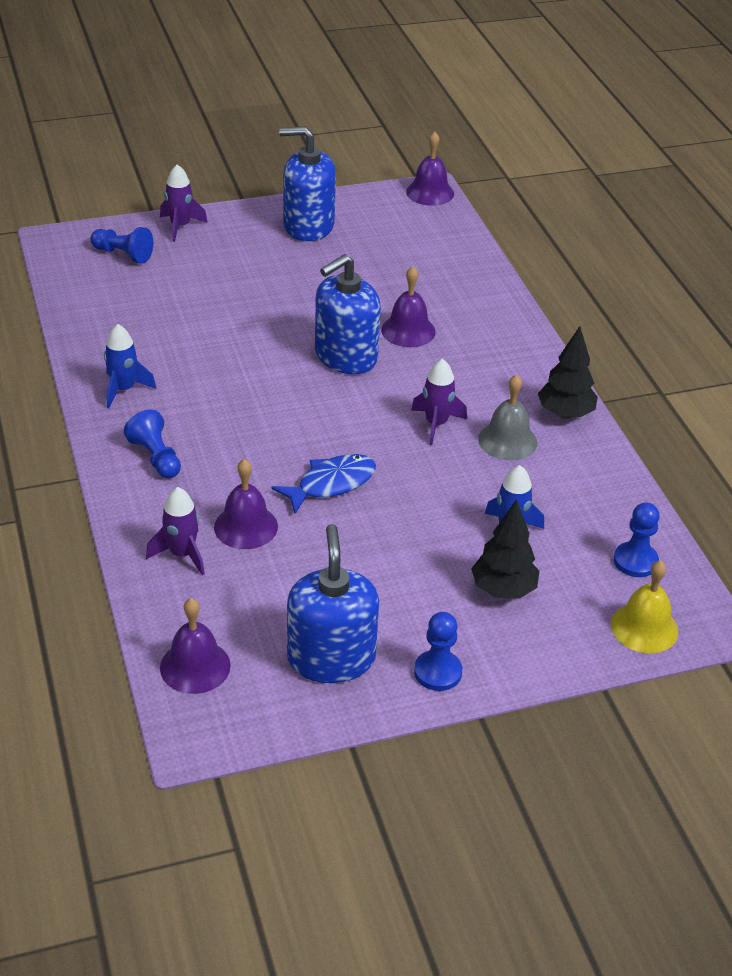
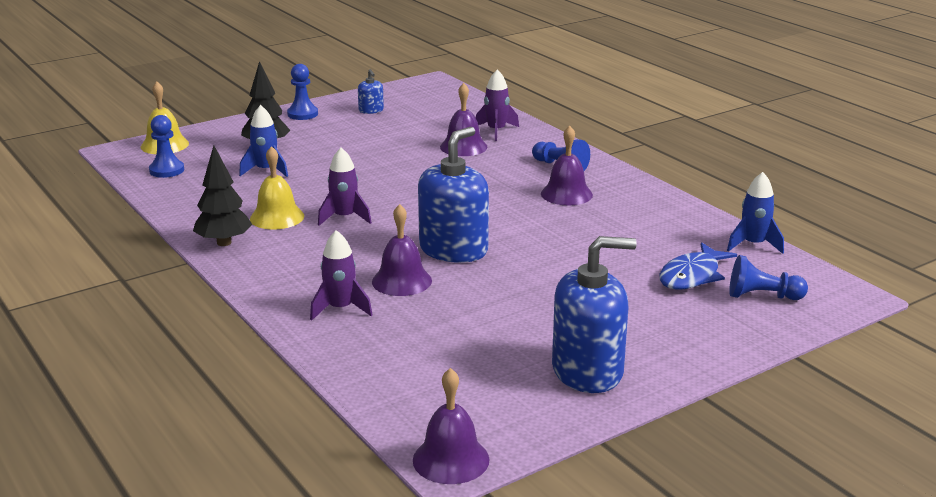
camera: 165 degrees right, 15 degrees down
(123, 389) = (629, 197): blue rocket -> blue rocket (753, 245)
(180, 226) = (738, 338): purple rocket -> purple rocket (340, 309)
(195, 666) = (450, 98): purple bell -> purple bell (566, 194)
(331, 484) = (415, 173): blue fish -> blue fish (692, 276)
(331, 658) = (371, 110): blue soap dispenser -> blue soap dispenser, size x0.45
(507, 440) = (277, 217): grey bell -> yellow bell

